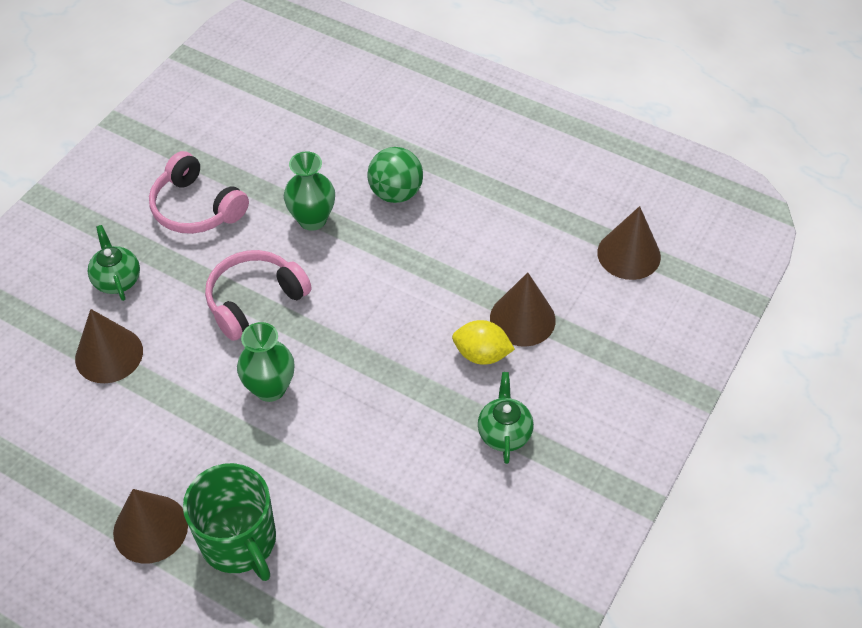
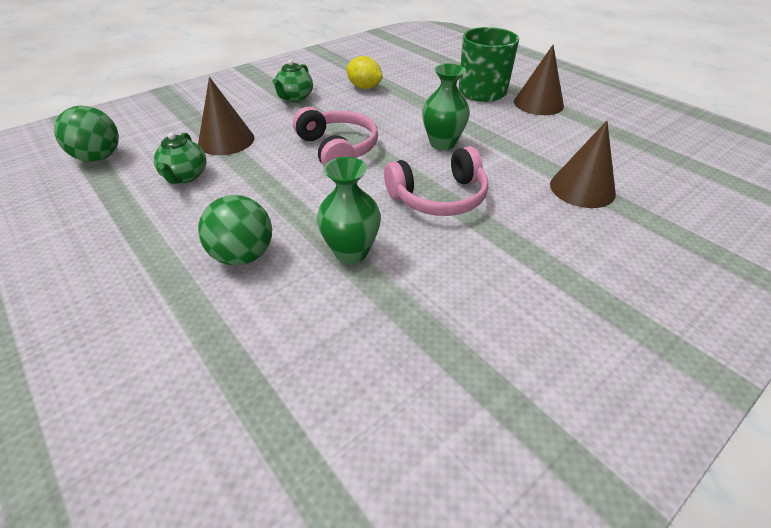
camera: 160 degrees left, 10 degrees down
(117, 280) = (583, 245): green teapot -> green teapot (185, 176)
(196, 208) = (486, 301): pink headphones -> pink headphones (337, 149)
(481, 354) = (275, 130): yellow lemon -> yellow lemon (364, 87)
(629, 254) = (99, 157): brown cone -> green ball

